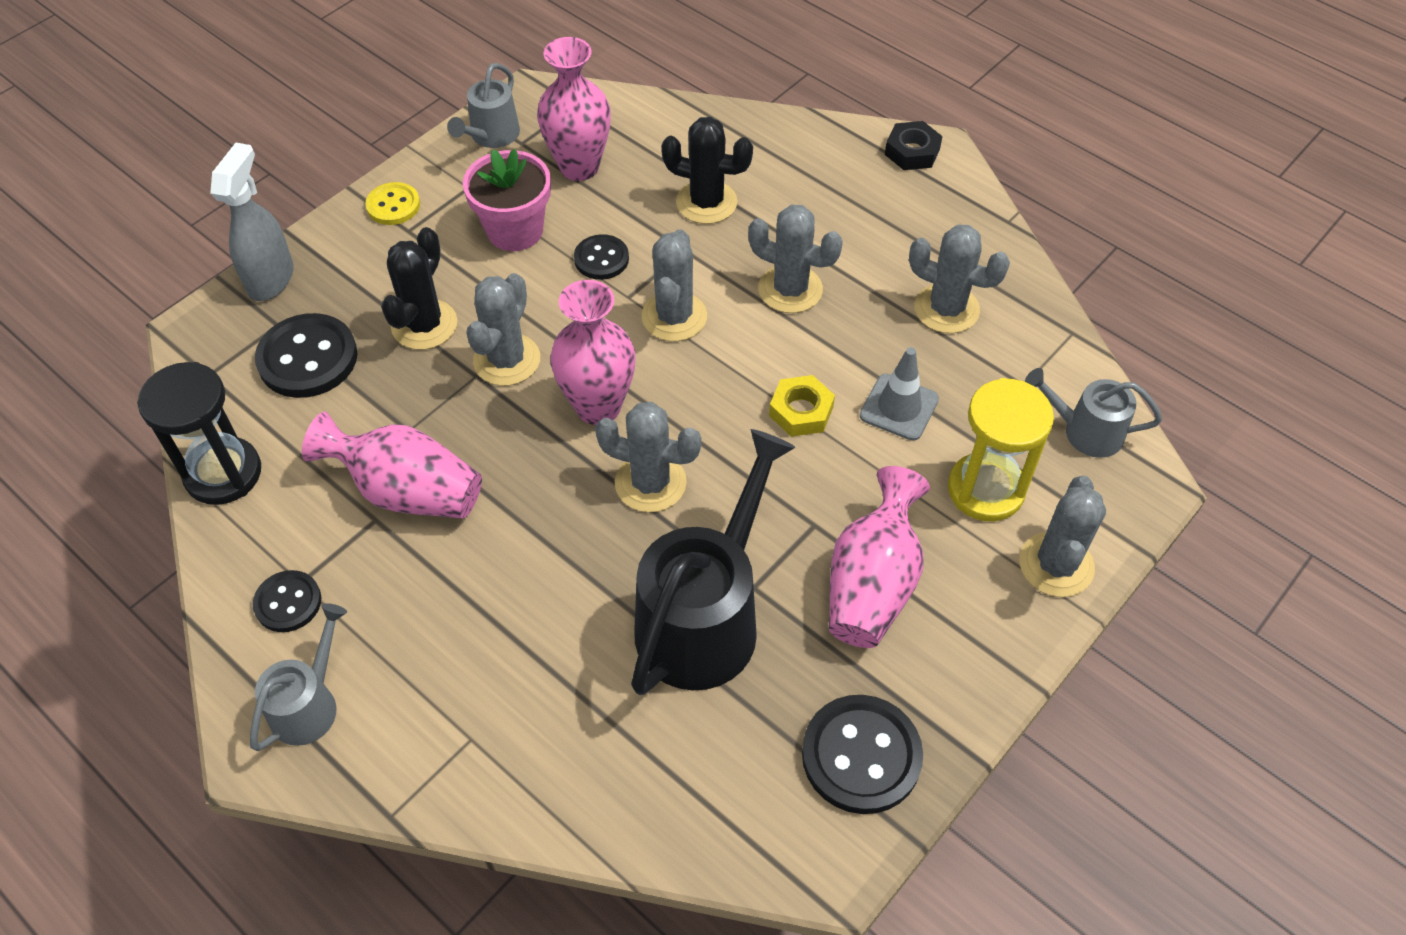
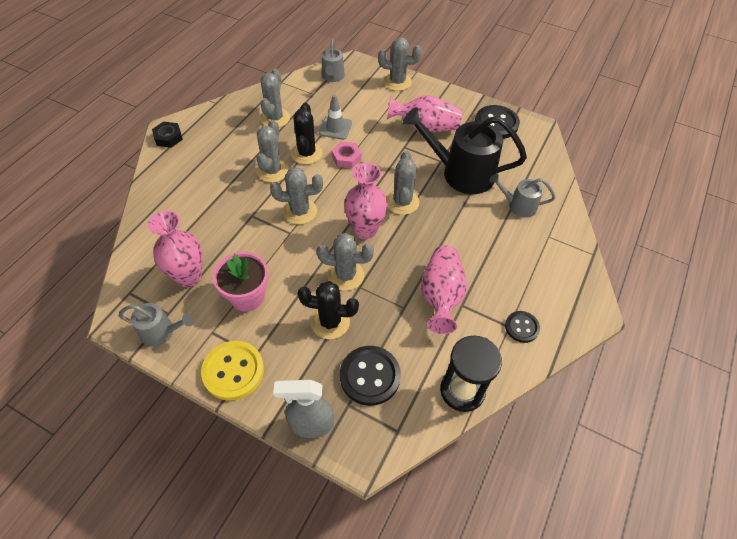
camera: 105 degrees left, 0 degrees up
(309, 704) = (564, 300): grey watering can -> grey watering can (518, 205)
(393, 205) = (233, 371): yellow button -> yellow button, size x1.69
(601, 259) = (264, 250): black button -> none
(706, 202) = (214, 212): black cactus -> black cactus (306, 153)
(801, 411) = (346, 158): yellow nut -> pink nut
(985, 490) = (370, 101): yellow hourglass -> none

